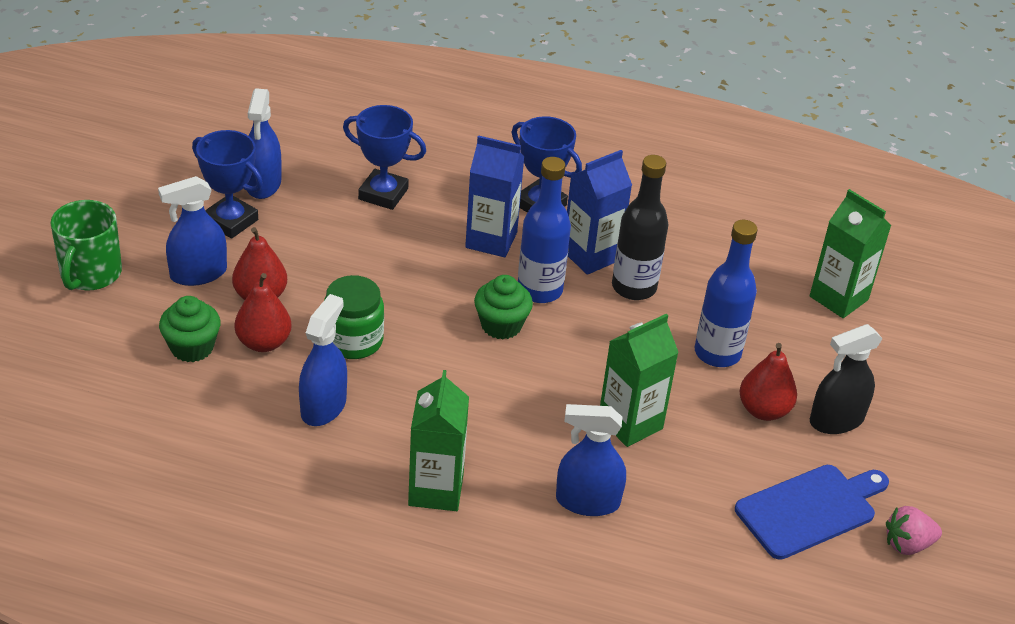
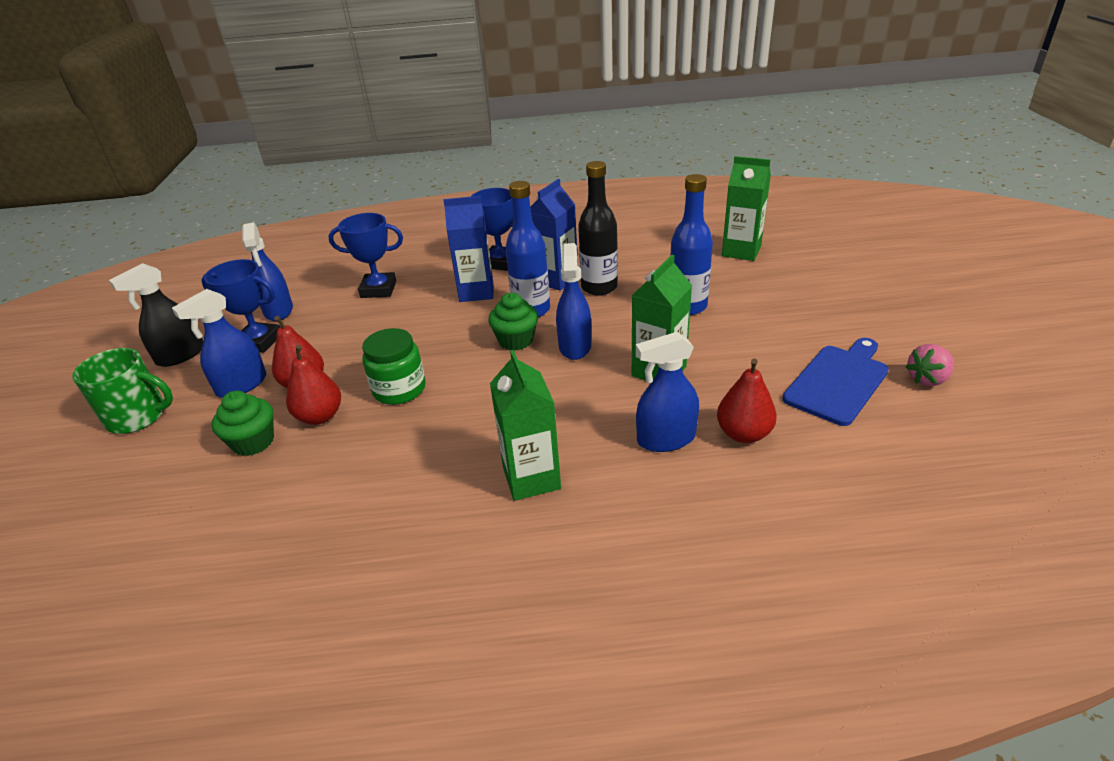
camera: 15 degrees left, 5 degrees down
(90, 274) = (138, 416): green mug -> green mug turned 75 degrees counterclockwise
(323, 406) = (395, 447): blue spray bottle -> blue spray bottle (575, 346)
(763, 410) = (748, 330): red pear -> red pear (743, 434)
(836, 420) = (803, 318): black spray bottle -> black spray bottle (180, 355)

